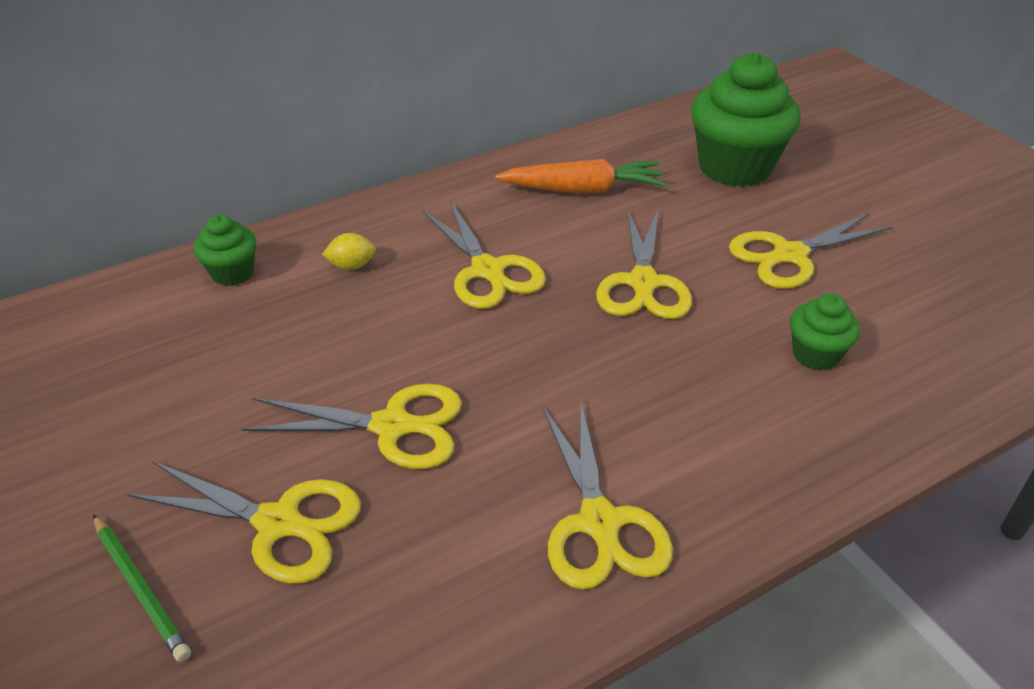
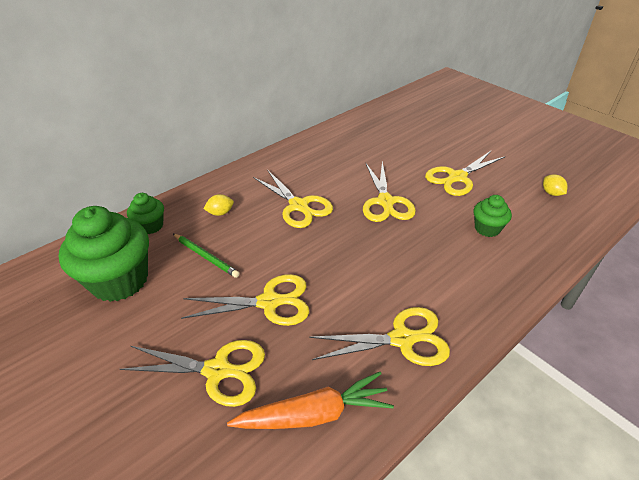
camera: 10 degrees left, 0 degrees up
(140, 588) = (142, 426): green pencil -> green pencil (205, 256)
(583, 190) = (338, 155): orange carrot -> orange carrot (314, 414)
(599, 522) = (402, 339): yellow scissors -> yellow scissors turned 75 degrees counterclockwise
(734, 167) = (414, 134): green cupcake -> green cupcake (120, 280)
(961, 306) = (551, 193): none -> yellow lemon

